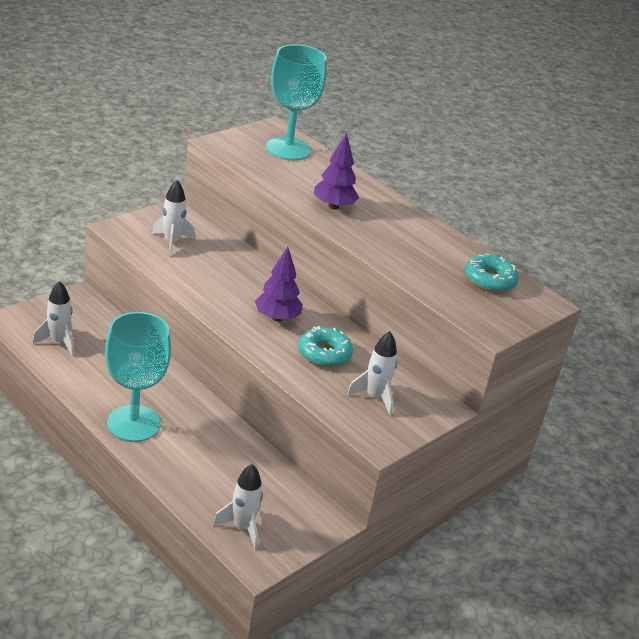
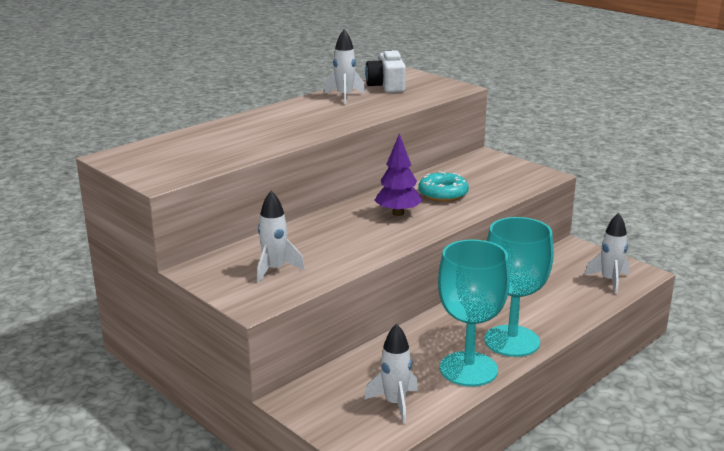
camera: 85 degrees left, 10 degrees down
(288, 149) = (167, 149): turquoise goblet -> turquoise goblet (468, 369)
(333, 206) = (289, 131): purple tree -> none
(374, 397) = (490, 176): white rocket -> white rocket (345, 96)
(489, 280) = (387, 86): turquoise donut -> white camera

